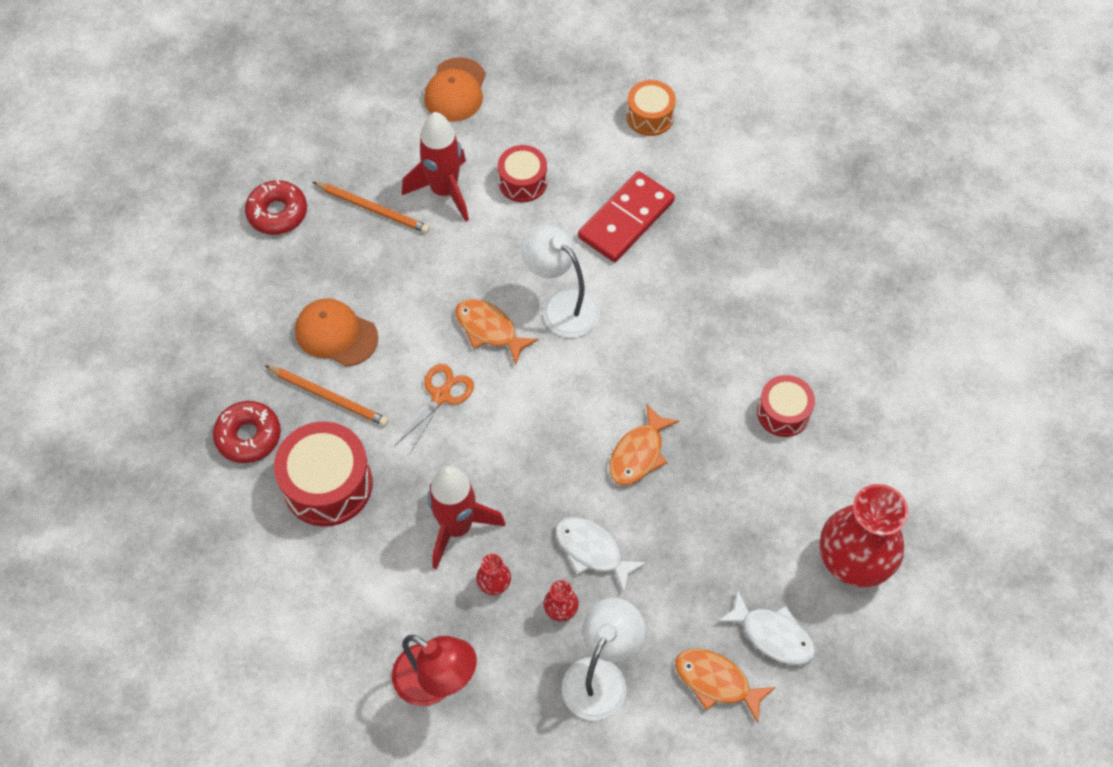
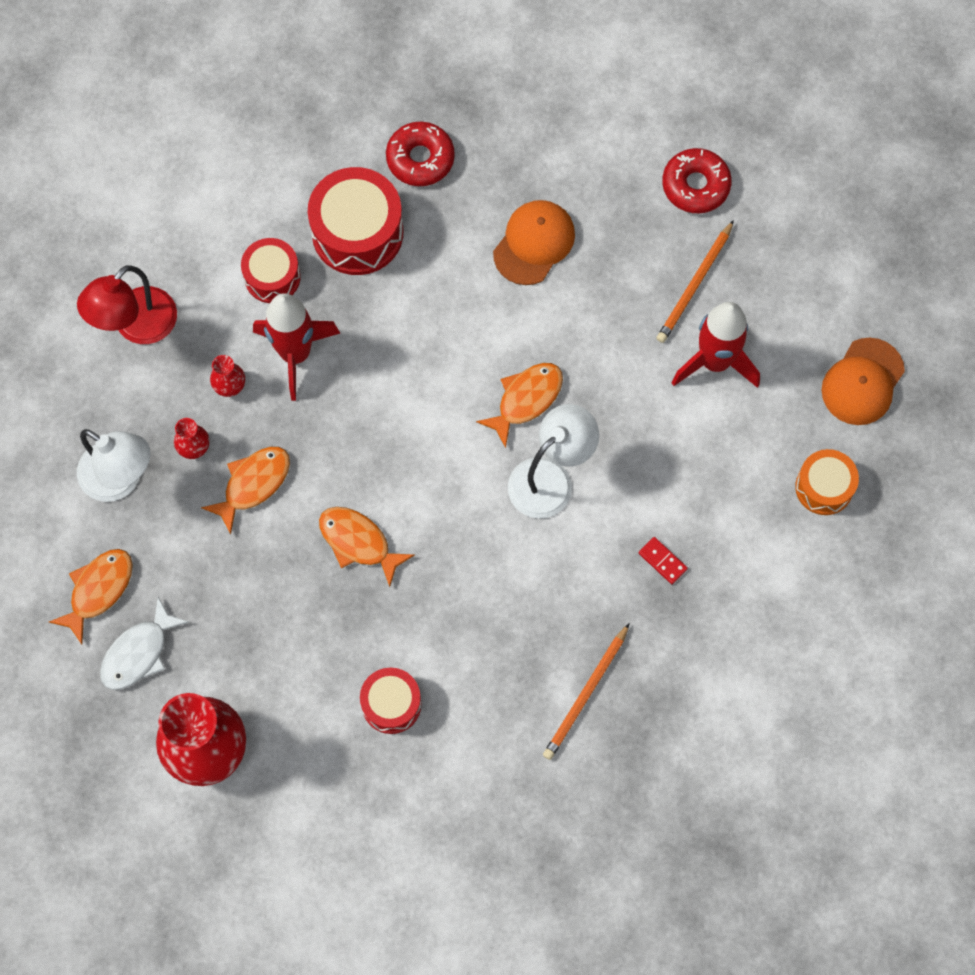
camera: 95 degrees right, 10 degrees up
(329, 397) = (458, 235): orange pencil -> orange pencil (586, 694)
(441, 395) = (449, 346): orange scissors -> none
(455, 90) = (862, 382): orange cap -> orange cap turned 75 degrees counterclockwise
(522, 182) = (723, 449): red drum -> red drum (272, 277)
(592, 551) = (253, 484): white fish -> orange fish
(626, 219) = (662, 561): red domino -> red domino, size x0.41
(650, 116) = (813, 606): orange drum -> orange drum (824, 487)

